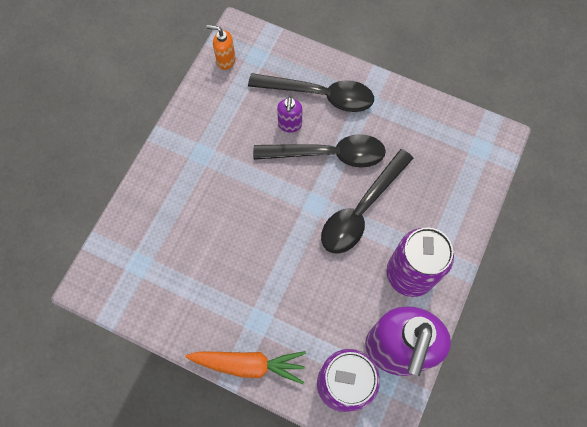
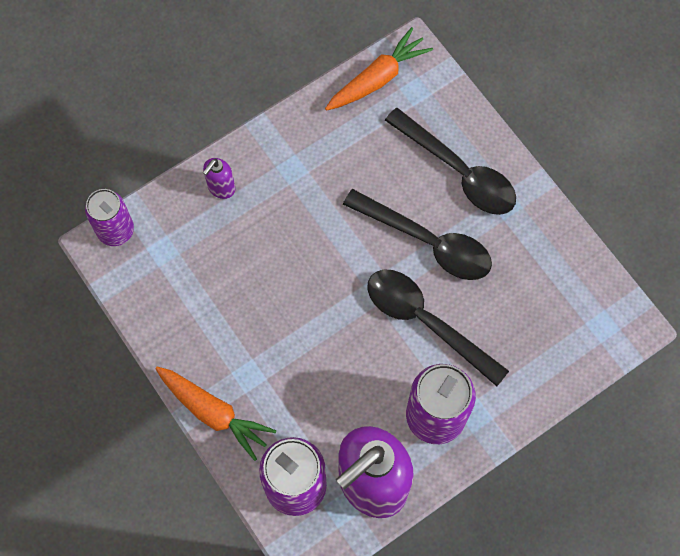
camera: 30 degrees right, 0 degrees up
(93, 269) = (116, 230): none -> purple can
(225, 60) = (378, 78): orange soap dispenser -> orange carrot
(290, 125) = (405, 187): purple soap dispenser -> purple soap dispenser (221, 188)
(361, 210) = (425, 321): black spoon -> black spoon turned 60 degrees clockwise

